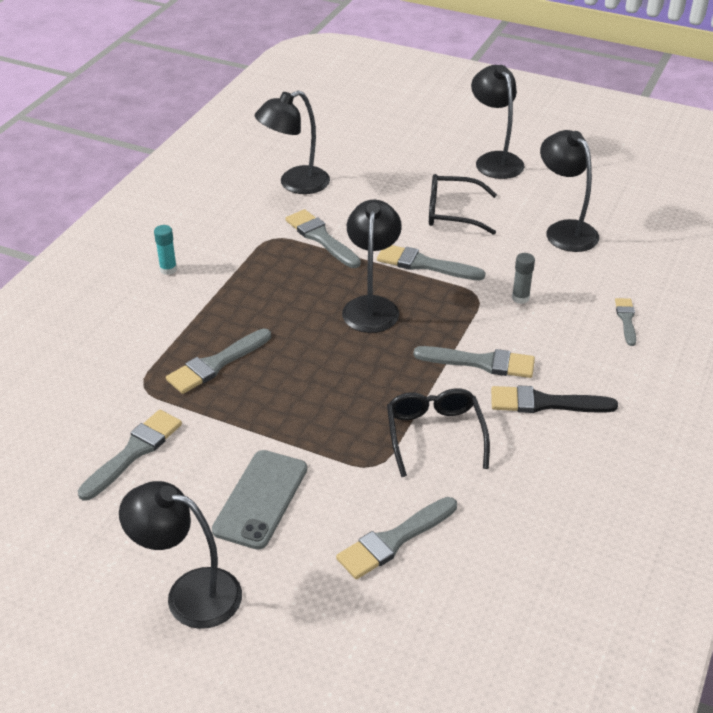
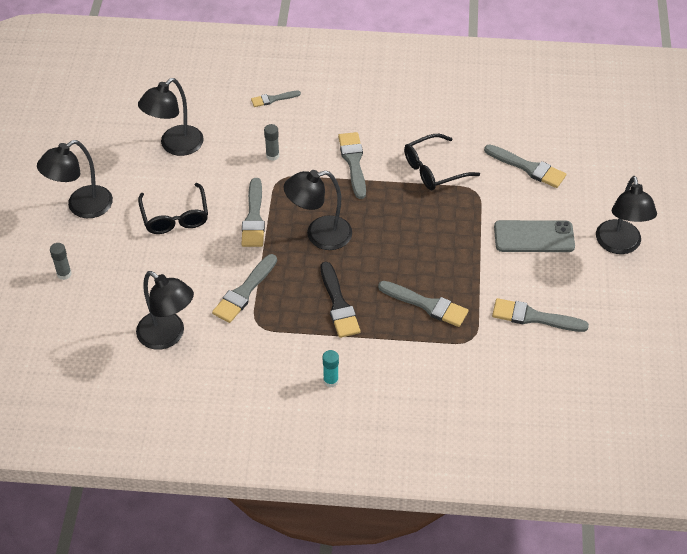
camera: 110 degrees left, 10 degrees up
(409, 140) = (64, 274): none -> grey glue stick
(545, 403) = (377, 124): black brush -> black brush (338, 304)

